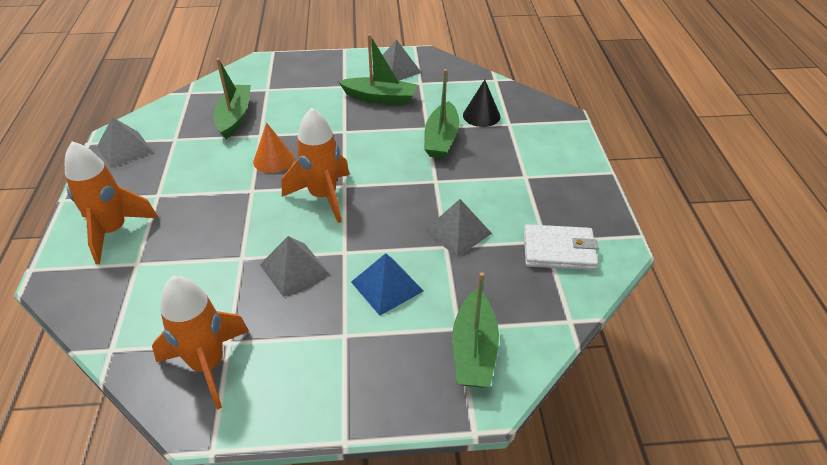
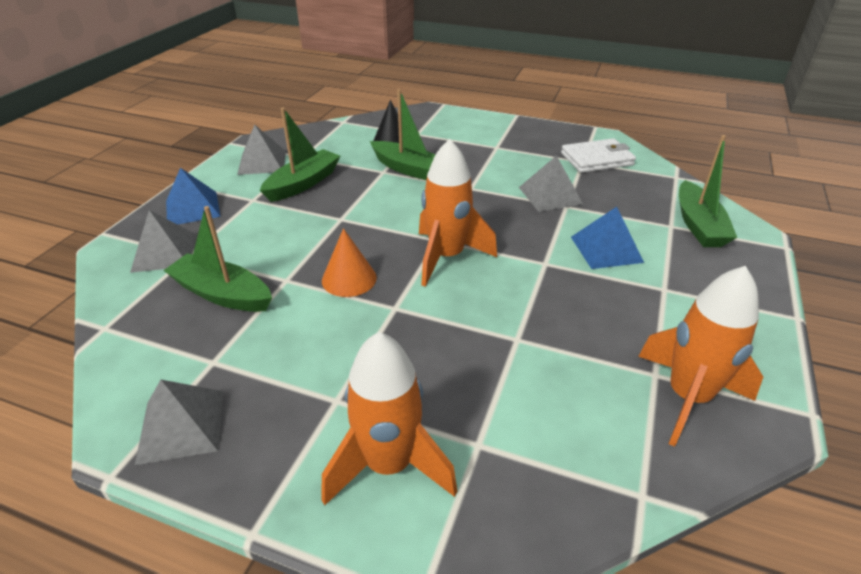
camera: 65 degrees left, 5 degrees down
(294, 269) = (556, 302): grey pyramid -> grey pyramid (164, 252)
(318, 68) = (192, 208): none -> blue pyramid
(474, 350) = (698, 225): green boat -> green boat turned 60 degrees clockwise
(559, 250) = (597, 159): white wallet -> white wallet turned 45 degrees clockwise

